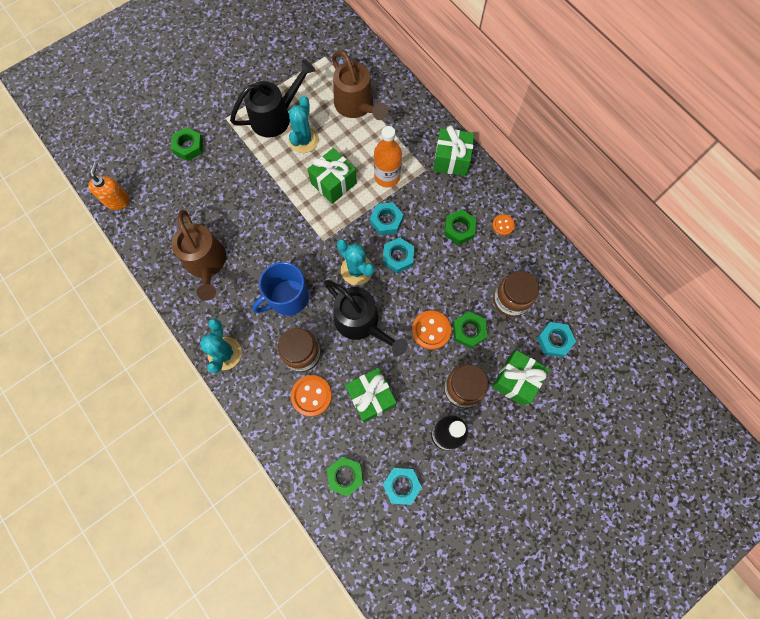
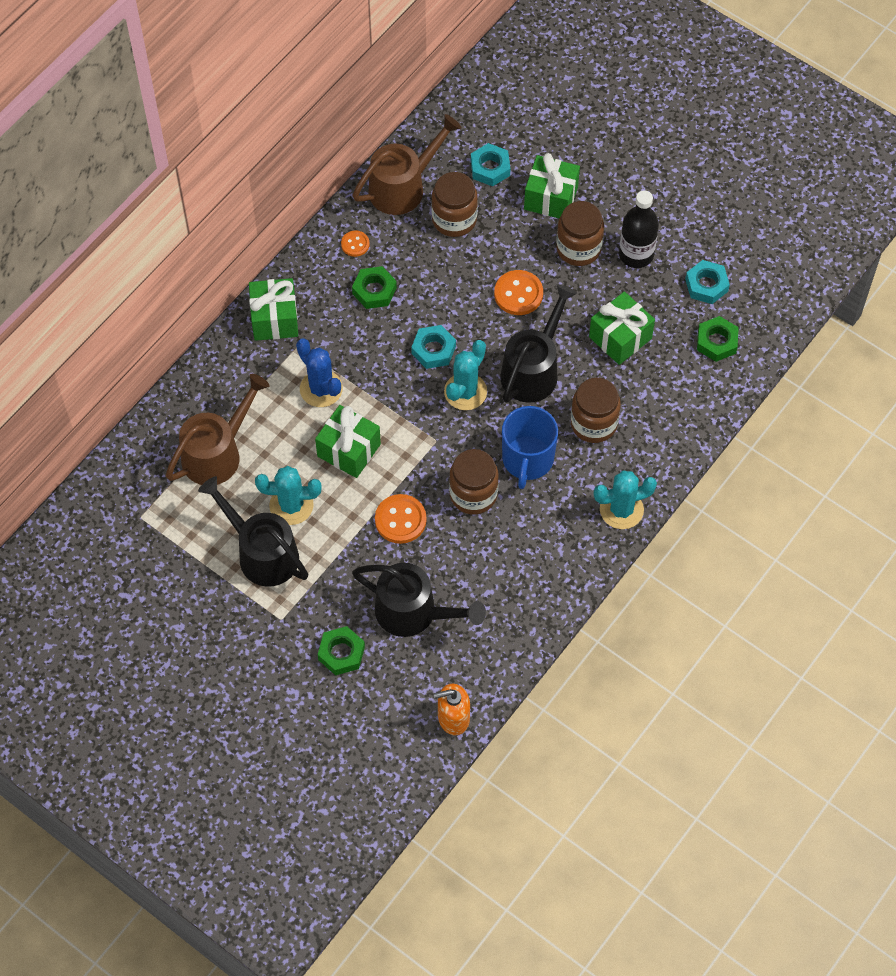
camera: 105 degrees left, 10 degrees down
(199, 195) = (414, 613): none -> black watering can
(207, 264) = (511, 569): brown watering can -> brown watering can (403, 187)
(273, 254) = (473, 494): none -> brown jar
(288, 298) = (527, 460): blue mug -> blue mug turned 60 degrees clockwise
(311, 396) = (640, 400): orange button -> orange button (400, 520)
(386, 220) = (386, 375): turquoise nut -> none
(387, 176) = (321, 389): orange bottle -> blue cactus
(469, 331) = (506, 255): green nut -> none

